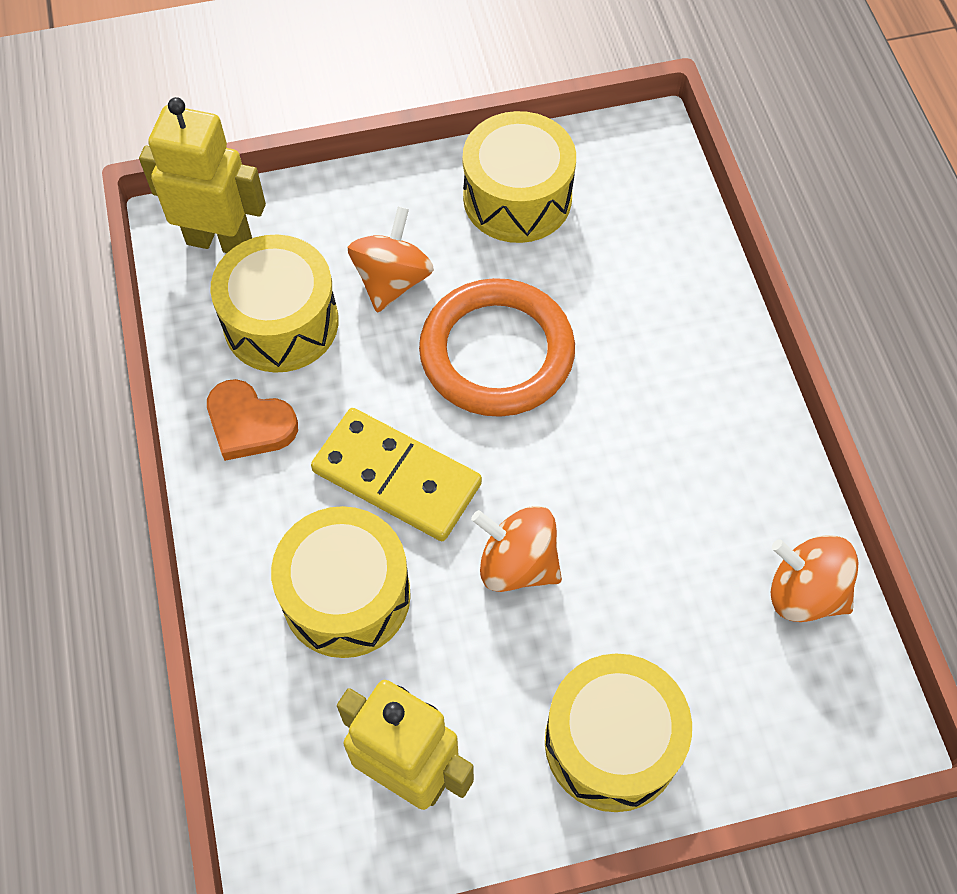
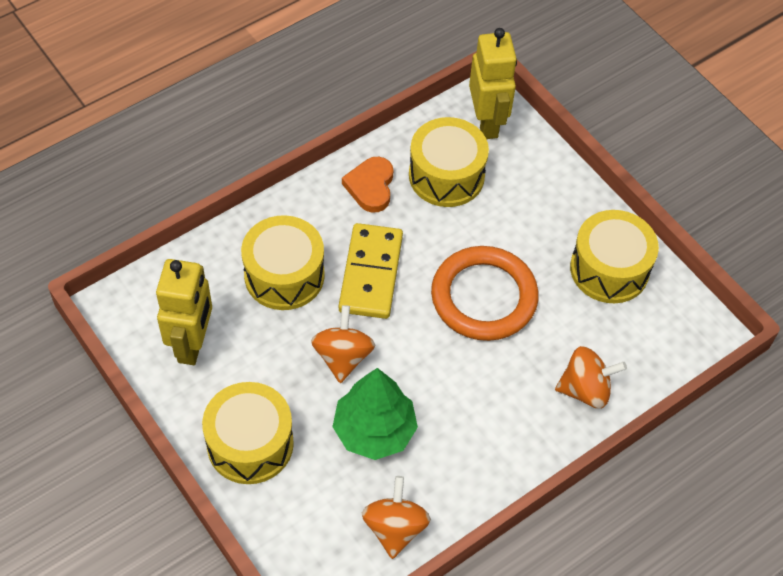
camera: 65 degrees right, 5 degrees down
(392, 280) = (507, 222): orange spinning top -> orange spinning top (585, 389)
(650, 564) = (374, 430): none -> green tree

